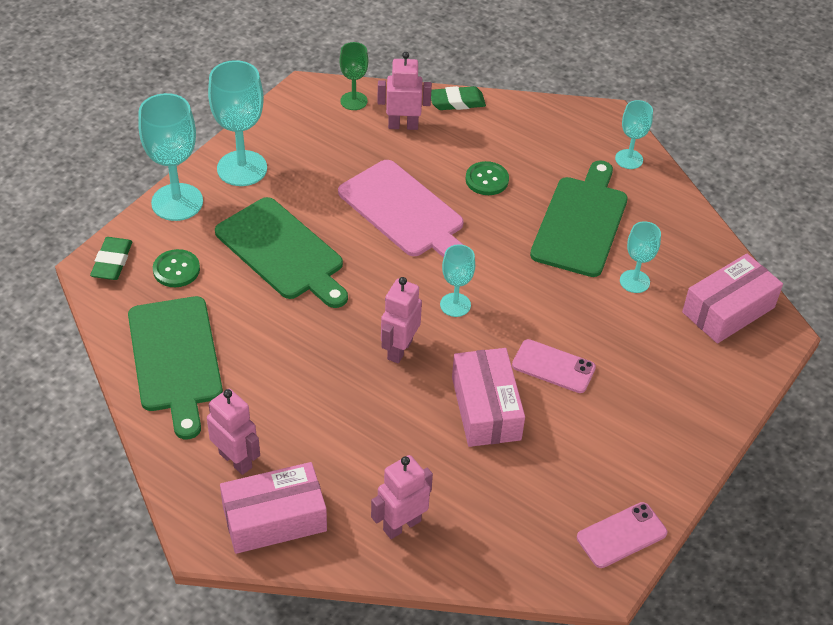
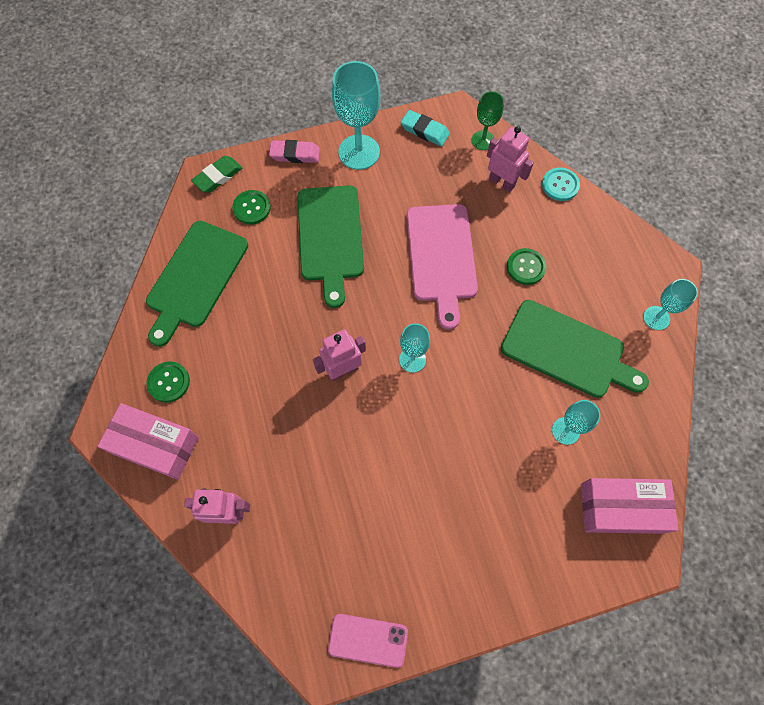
camera: 40 degrees right, 20 degrees up
(177, 202) = (295, 154): turquoise goblet -> pink eraser
(236, 460) = (168, 382): pink robot -> green button
(290, 120) = (425, 131): none -> turquoise eraser
(457, 102) = (560, 185): green eraser -> turquoise button
(486, 408) = (362, 461): pink box -> none
(553, 366) = (439, 461): pink phone -> none
(580, 222) = (567, 350): green cutting board -> green cutting board turned 60 degrees clockwise

